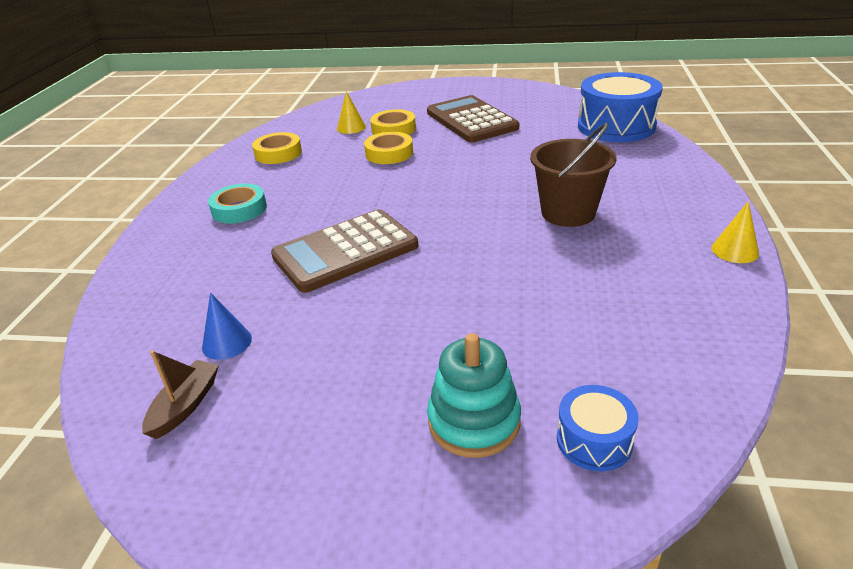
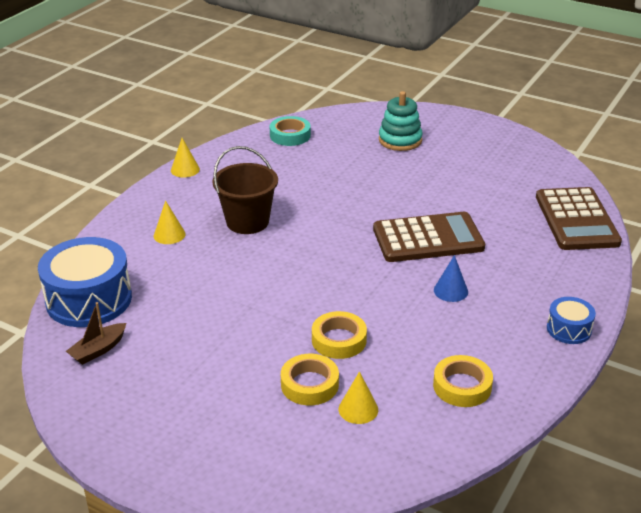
camera: 160 degrees left, 0 degrees up
(185, 406) = (539, 178): brown boat -> brown boat (98, 350)
(227, 342) = (518, 201): blue cone -> blue cone (450, 291)
(239, 209) = (510, 309): turquoise tape -> turquoise tape (290, 135)
(471, 120) = (212, 367): brown calculator -> brown calculator (576, 220)
(594, 440) = (355, 124): blue drum -> blue drum (569, 329)
(629, 180) = (169, 235): none -> yellow cone

